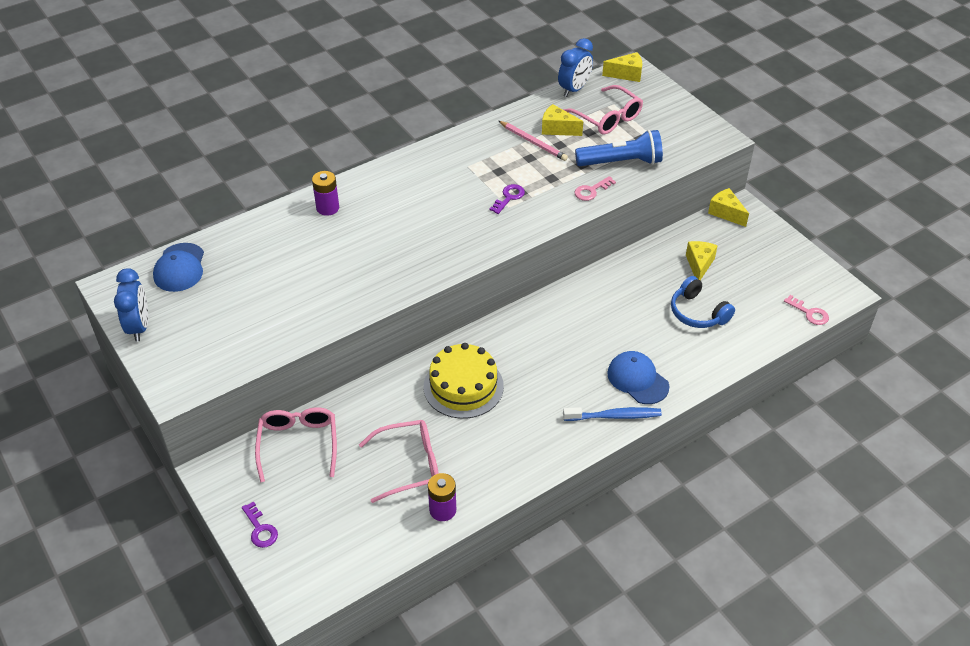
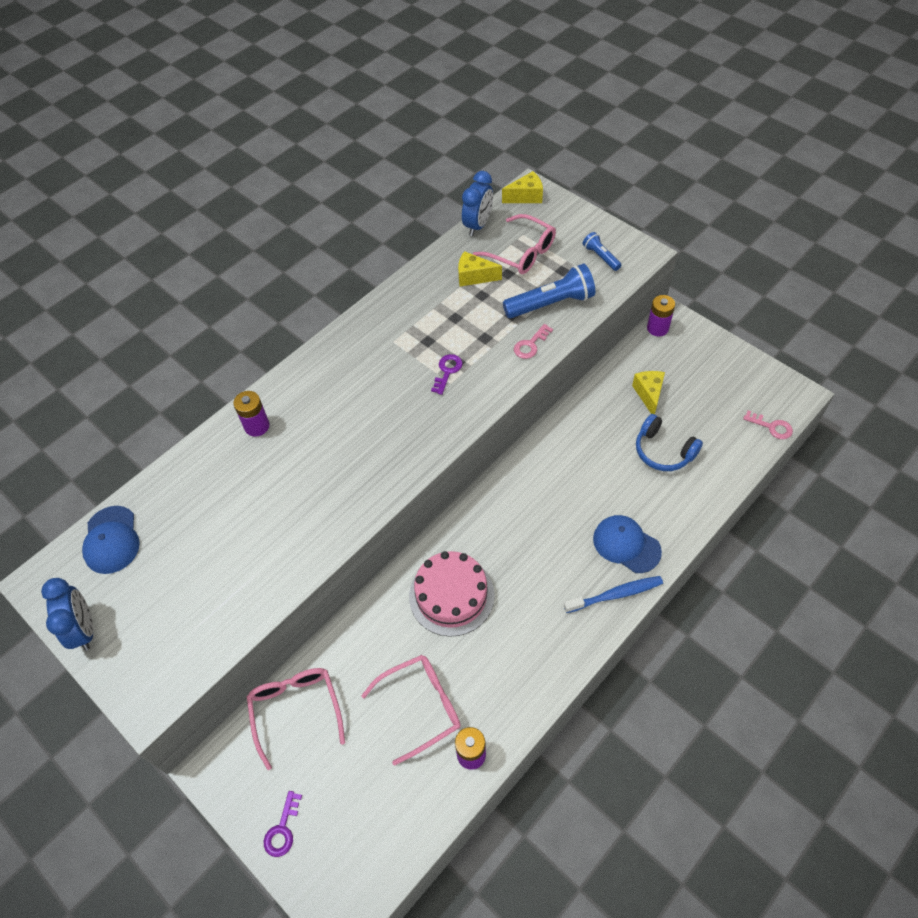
camera: 10 degrees left, 10 degrees up
(260, 529) = (282, 829): purple key -> purple key turned 60 degrees clockwise
(463, 386) = (451, 595): yellow cake -> pink cake
(533, 142) = (454, 298): pink pencil -> none
(680, 134) = (601, 257): none -> blue flashlight
(726, 213) = (657, 328): yellow cheese -> purple battery

